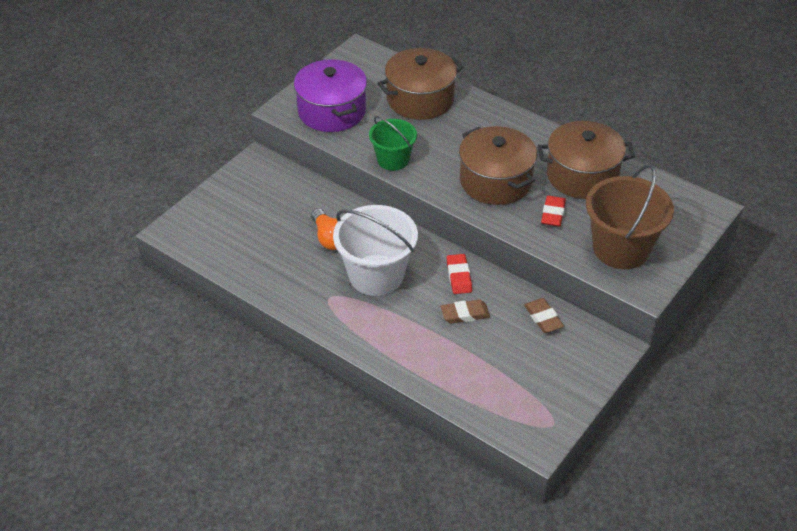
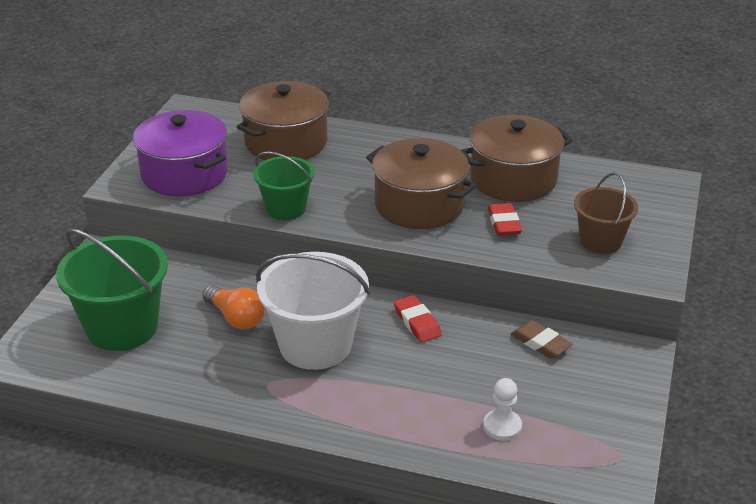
camera: 20 degrees left, 10 degrees down
(248, 225) = (122, 327): none -> green bucket
(465, 314) = (447, 362): brown eraser -> none
(479, 376) = (502, 426): none -> white pawn
(621, 249) = (600, 241): brown bucket -> brown bucket, size x0.61

